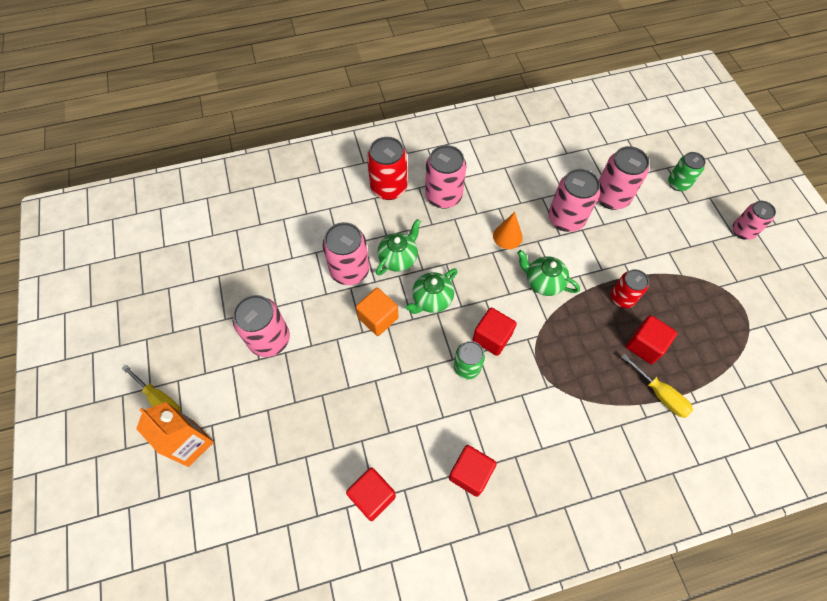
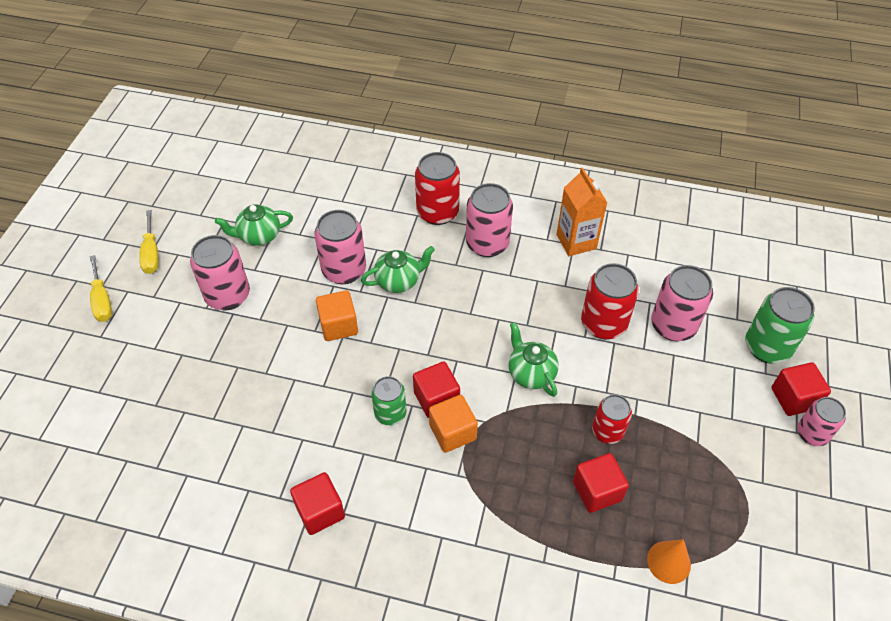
camera: 30 degrees right, 10 degrees down
(191, 443) = (100, 349): orange carton -> orange carton (576, 241)
(372, 496) = (216, 479): red cube -> red cube (794, 398)
(431, 299) = (402, 334): green teapot -> green teapot (259, 236)
(507, 236) = (526, 311): orange cone -> orange cone (668, 562)
(521, 357) = (452, 432): none -> orange cube
(566, 219) = (603, 324): pink can -> red can
(660, 394) = (577, 548): yellow screwdriver -> yellow screwdriver (151, 253)
(678, 183) = (767, 347): green can -> green can, size x1.57

